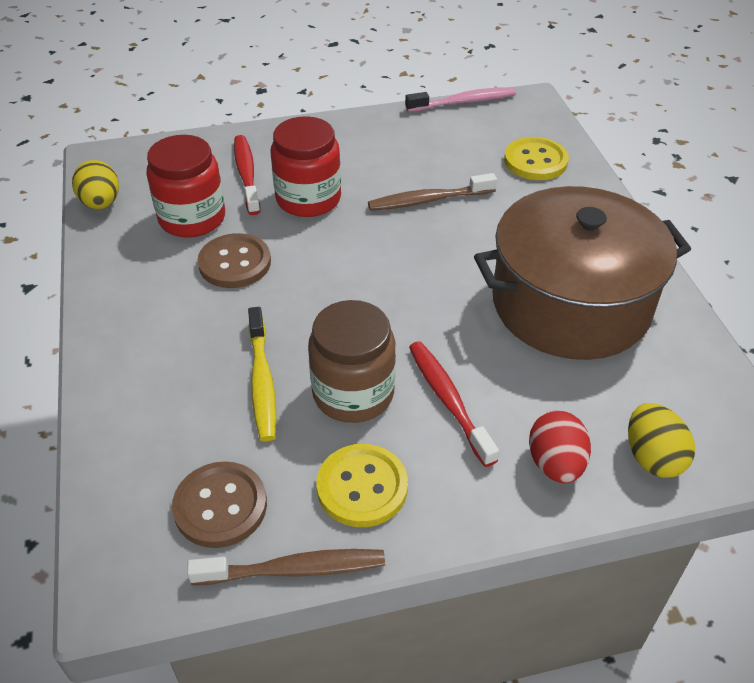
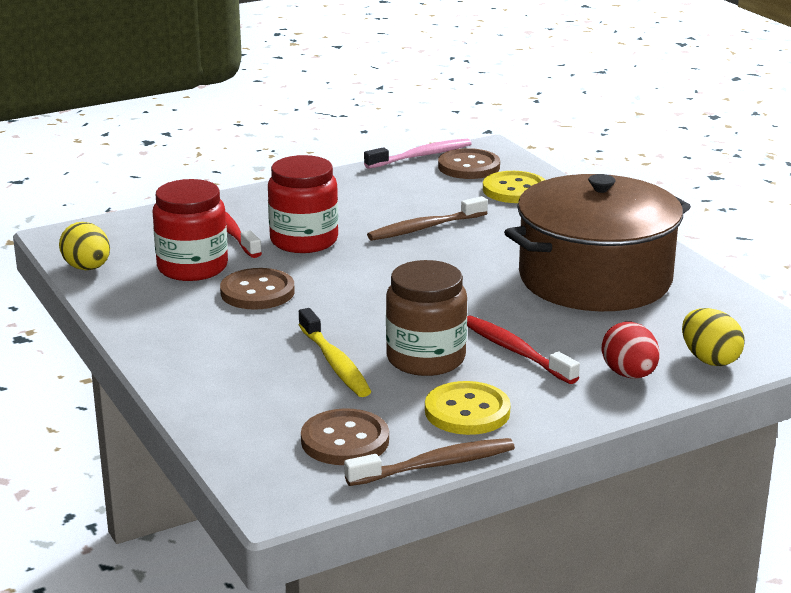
camera: 15 degrees left, 20 degrees down
(503, 122) = (469, 167): none -> brown button

